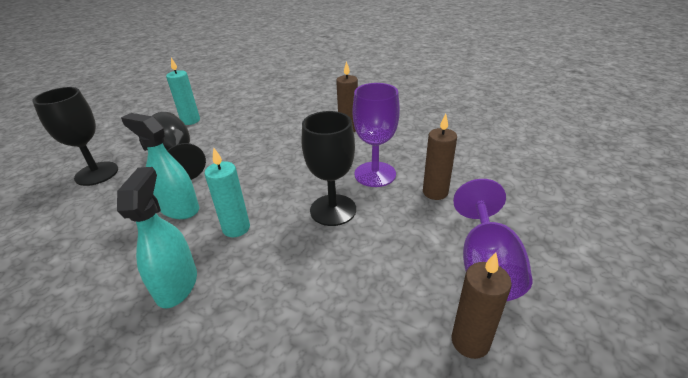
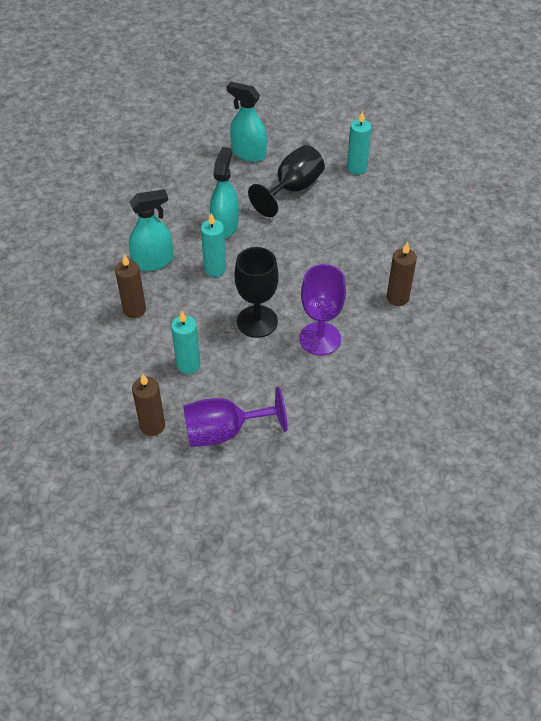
camera: 70 degrees right, 15 degrees up
(96, 173) = (248, 153): black goblet -> turquoise spray bottle
(373, 280) = (188, 364): none -> turquoise candle
(435, 192) = (308, 389): brown candle -> brown candle (134, 310)

